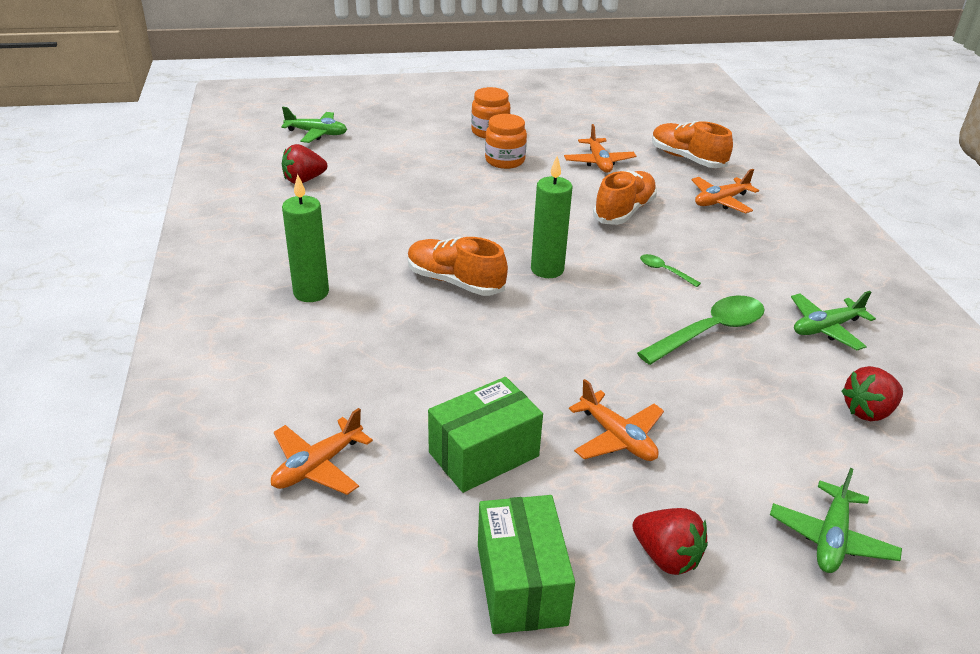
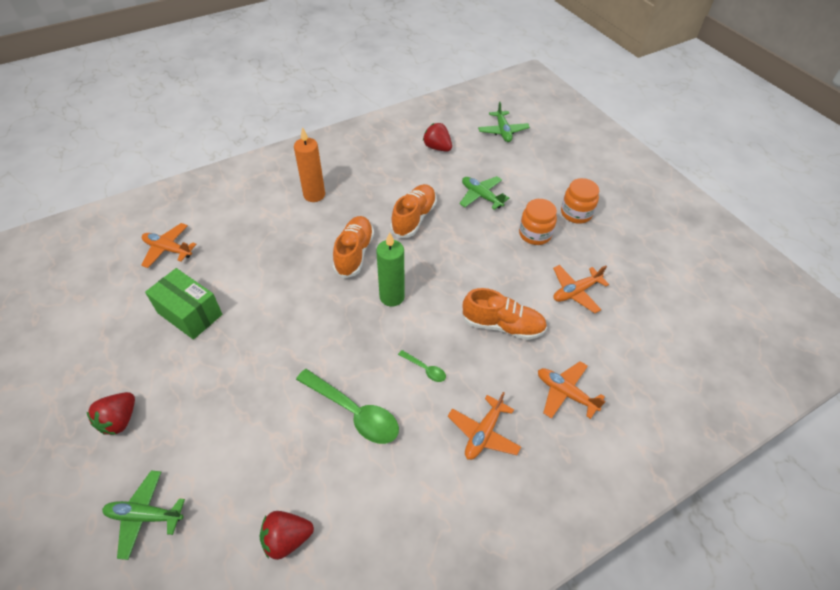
camera: 70 degrees right, 15 degrees up
(311, 292) = (314, 195): green candle -> orange candle
(521, 584) = (95, 355): green box -> none
(617, 437) = (218, 375): orange plane -> orange plane (483, 433)
(664, 271) = (425, 369): green spoon -> green spoon turned 105 degrees clockwise
(687, 159) = (631, 354): orange shoe -> orange shoe (414, 218)
(826, 328) = (392, 500): green plane -> green plane (481, 196)
(868, 411) = (287, 539): red strawberry -> red strawberry turned 60 degrees counterclockwise

